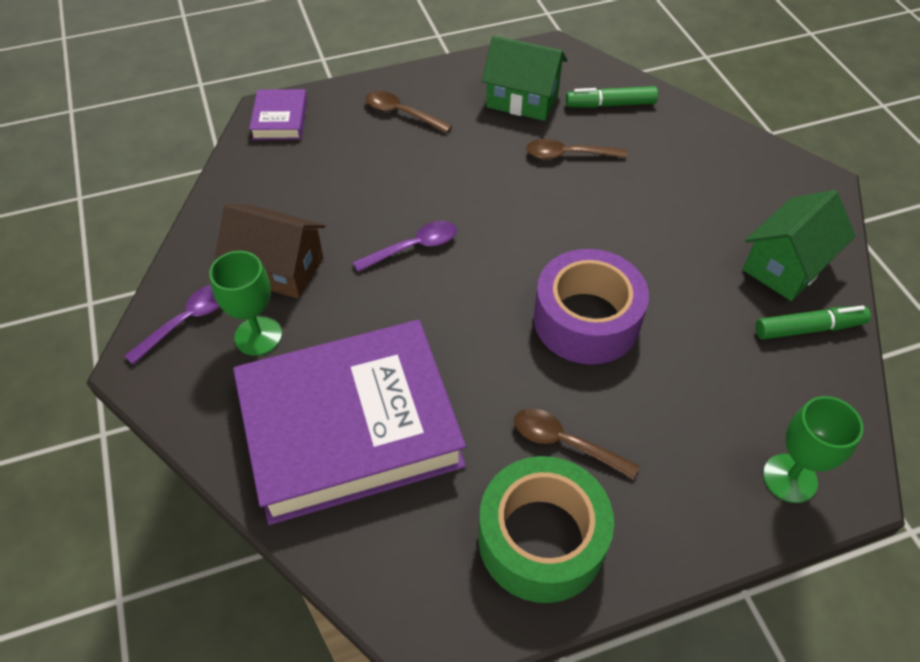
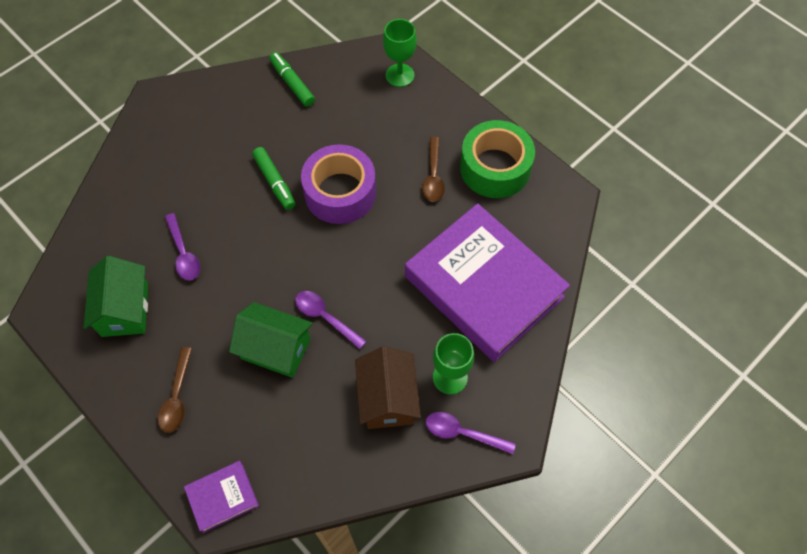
camera: 115 degrees left, 10 degrees up
(568, 155) = (183, 253): brown spoon -> purple spoon
(610, 104) = (110, 244): green marker -> green marker (275, 182)
(786, 266) = (244, 102): green house -> green house (276, 349)

